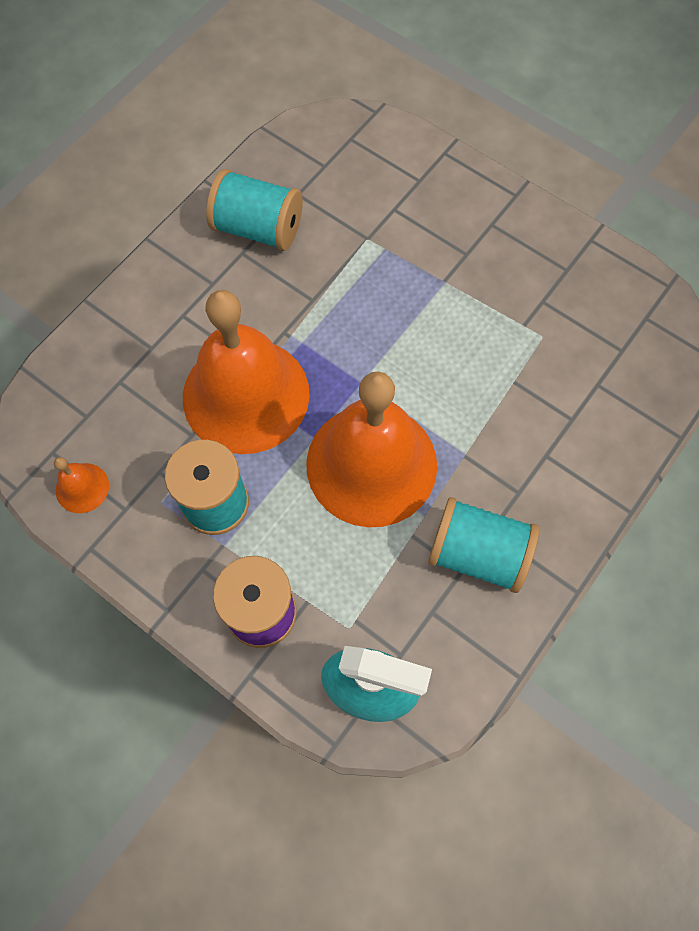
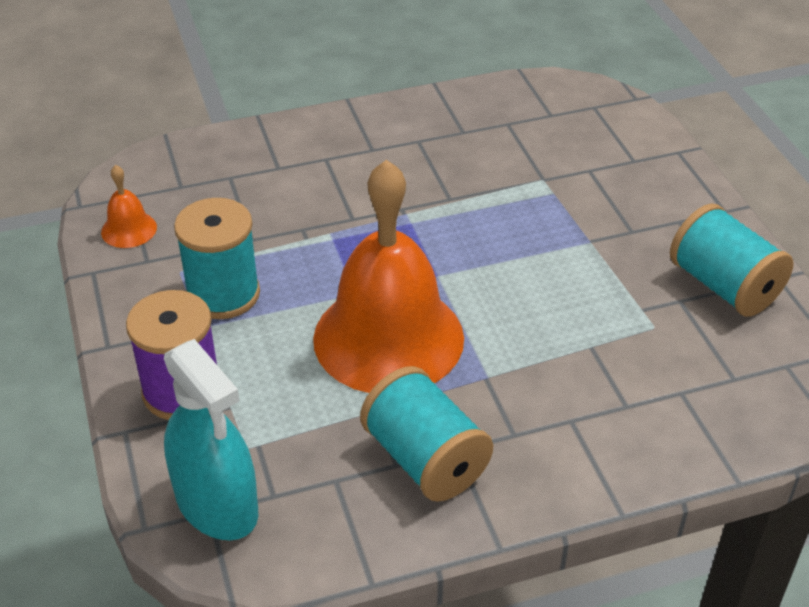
camera: 35 degrees right, 25 degrees down
(246, 395) = (325, 234): orange bell -> none
(258, 228) = (448, 131): turquoise spool -> turquoise spool (724, 286)

